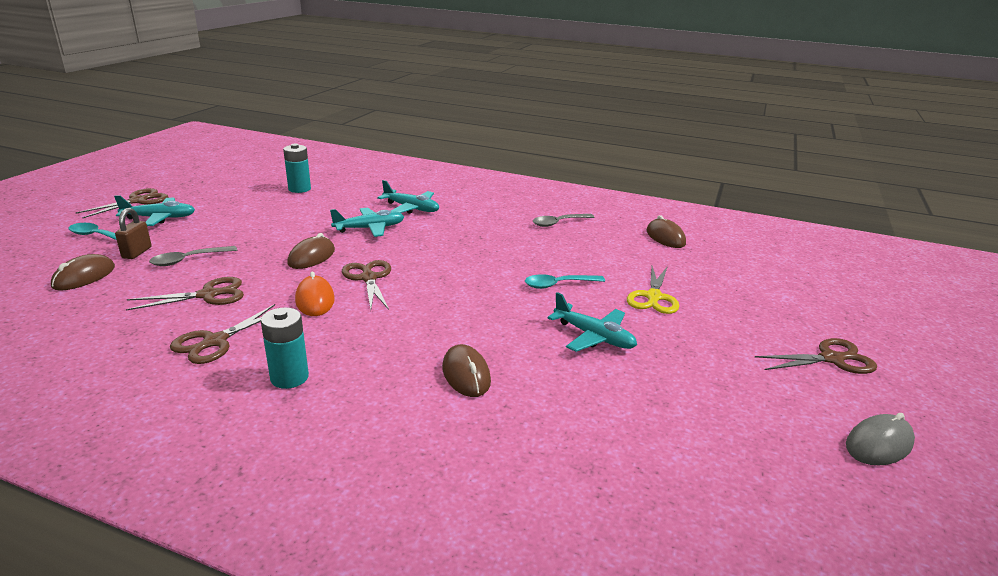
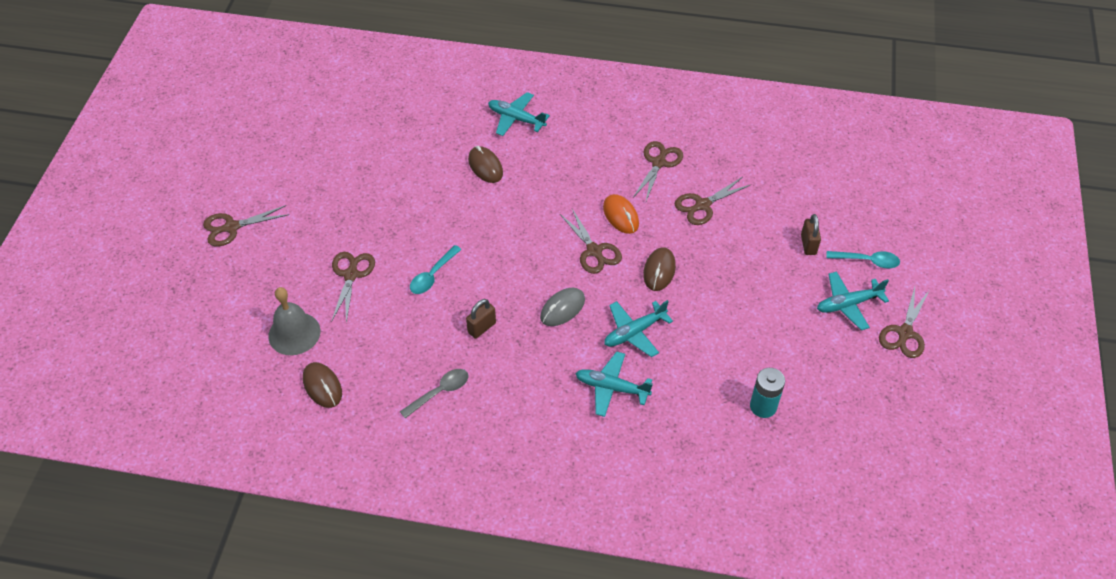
camera: 170 degrees right, 25 degrees up
(84, 277) = (813, 206): brown mouse -> none
(188, 260) = (757, 244): grey spoon -> none
(289, 377) = (592, 144): turquoise battery -> none
(513, 248) = (482, 328): none -> brown padlock
(558, 285) = (432, 275): turquoise spoon -> turquoise spoon turned 150 degrees clockwise
(594, 337) = (402, 217): turquoise plane -> turquoise plane (516, 119)
(653, 297) = (351, 274): yellow scissors -> brown scissors
(704, 267) = (294, 333): none -> grey bell
(879, 444) = (240, 161): grey mouse -> grey mouse (562, 308)

